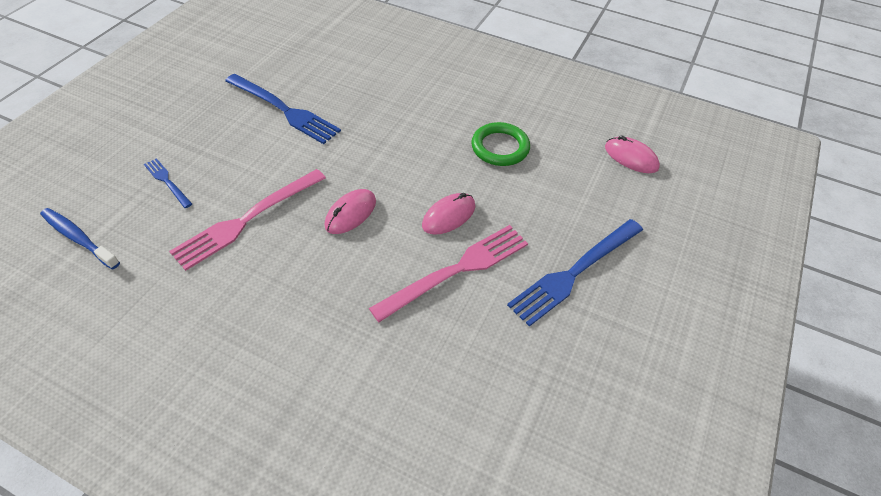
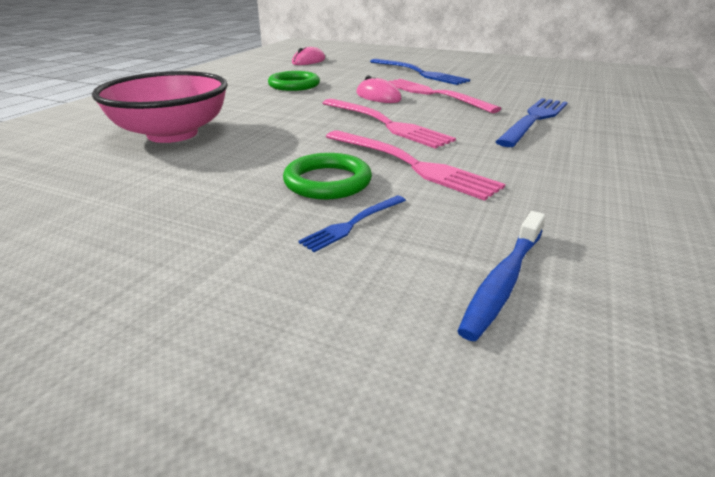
camera: 90 degrees left, 20 degrees down
(231, 171) = (327, 182): none -> green ring
(284, 110) = (203, 163): blue fork -> blue fork (534, 120)
(349, 87) = (172, 134): none -> pink bowl
(350, 213) = (385, 124): pink mouse -> pink fork

